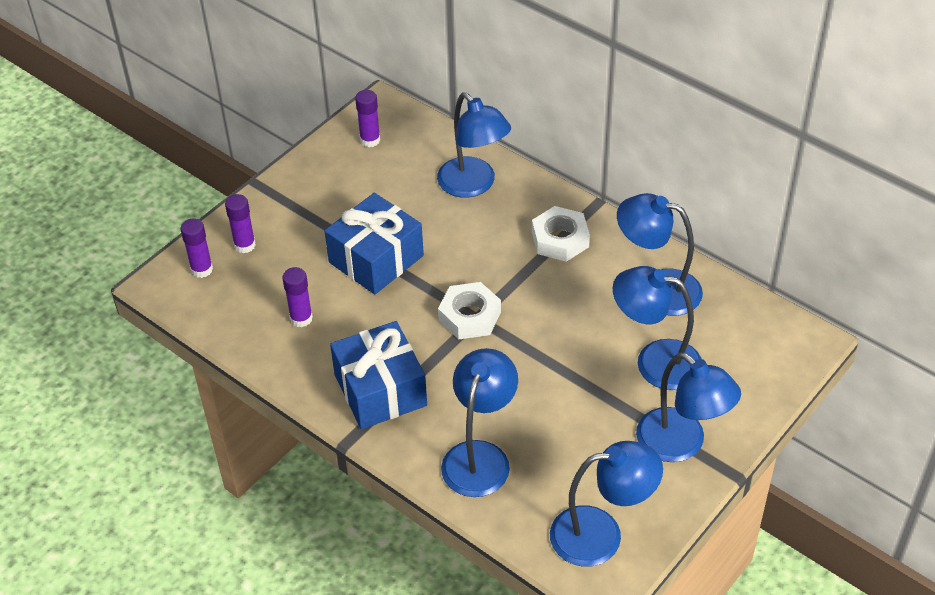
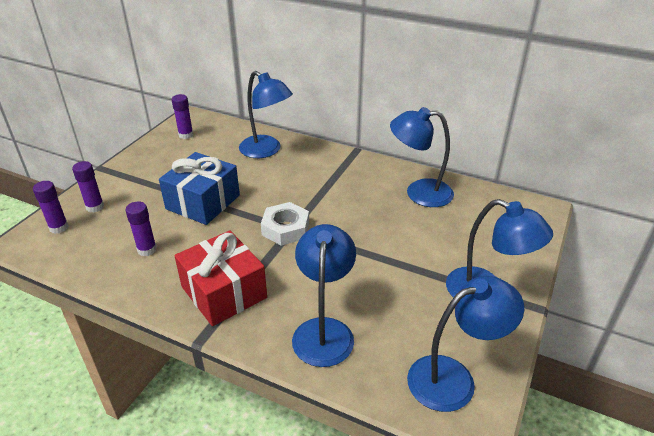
camera: 15 degrees left, 10 degrees down
(380, 390) = (224, 292): blue gift -> red gift
(560, 239) = (338, 173): white nut -> none
(655, 361) = (438, 238): blue lamp -> none

